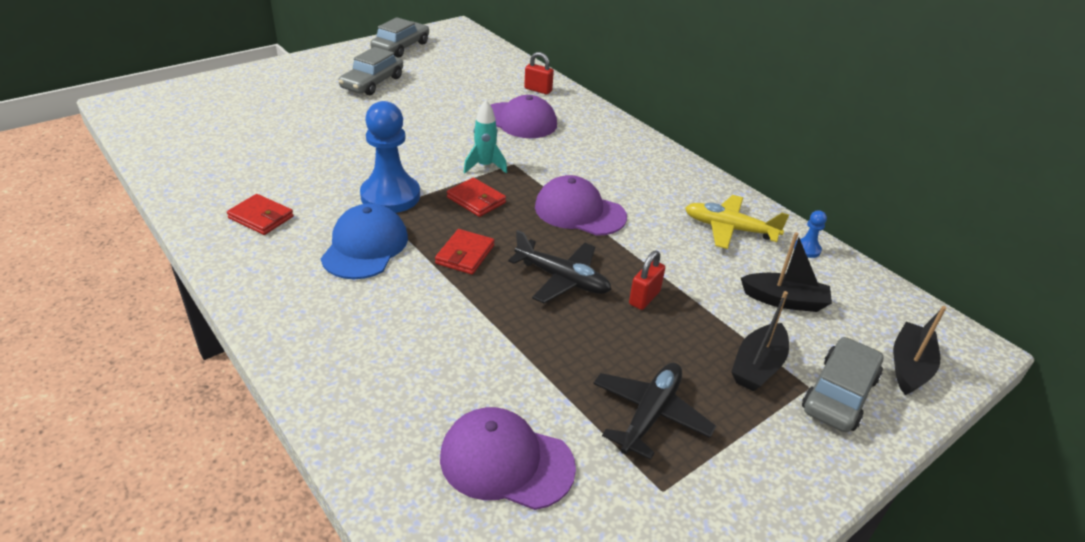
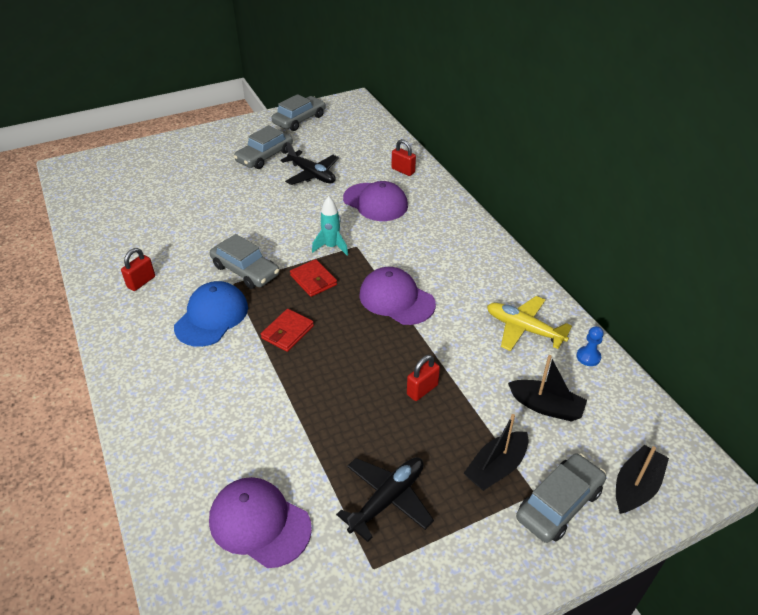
camera: 15 degrees right, 5 degrees up
(261, 217) = (141, 282): red wallet -> red padlock
(390, 196) = (245, 270): blue pawn -> grey car
(562, 279) = (359, 364): black plane -> black plane (312, 174)

